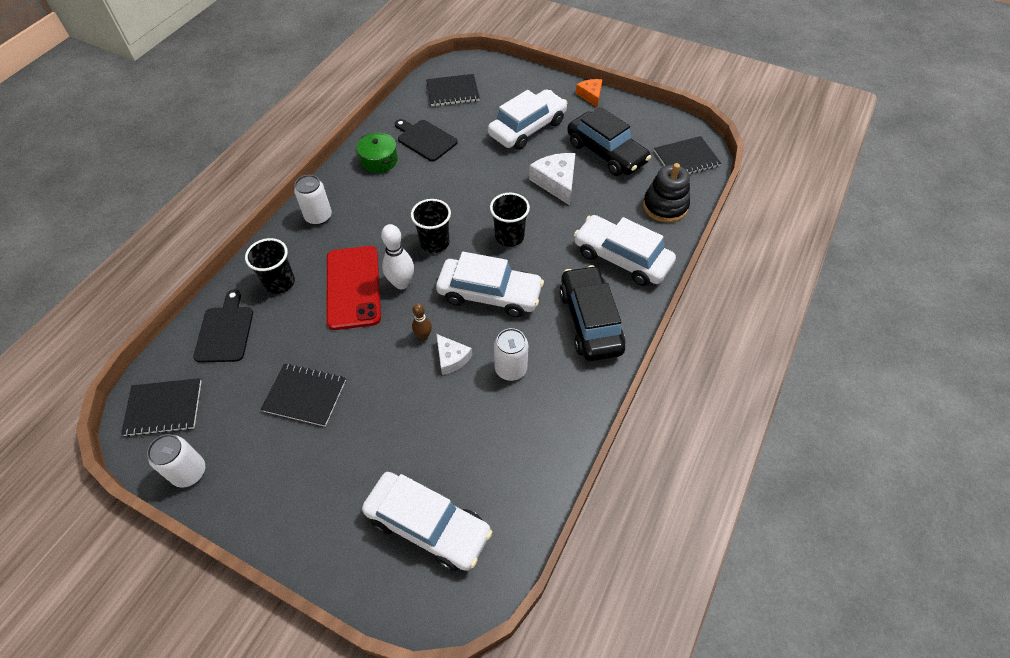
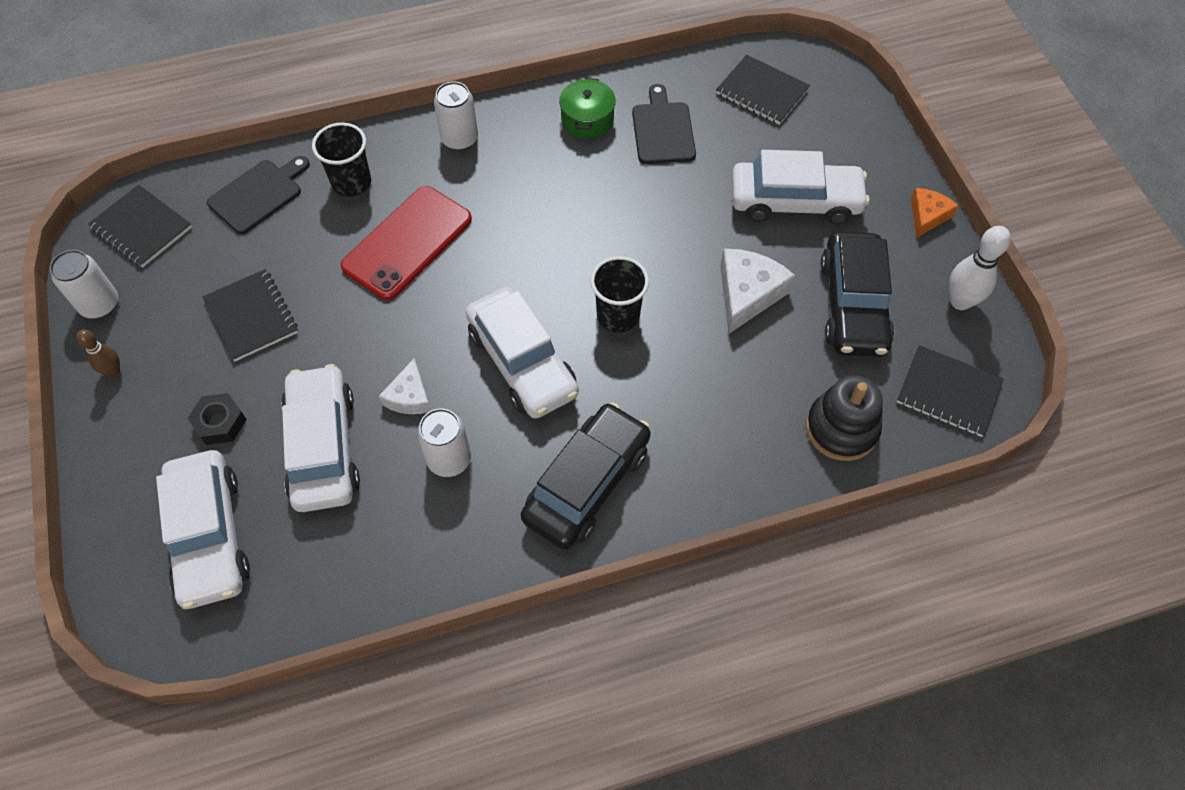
camera: 45 degrees right, 5 degrees up
(357, 464) = (220, 423): none -> black nut
(401, 283) = (454, 276): white bowling pin -> white bowling pin (960, 301)
(423, 336) = (411, 350): brown bowling pin -> brown bowling pin (113, 371)
(435, 243) = (535, 259): black cup -> none
(622, 258) = (710, 445): white car -> white car (323, 447)

